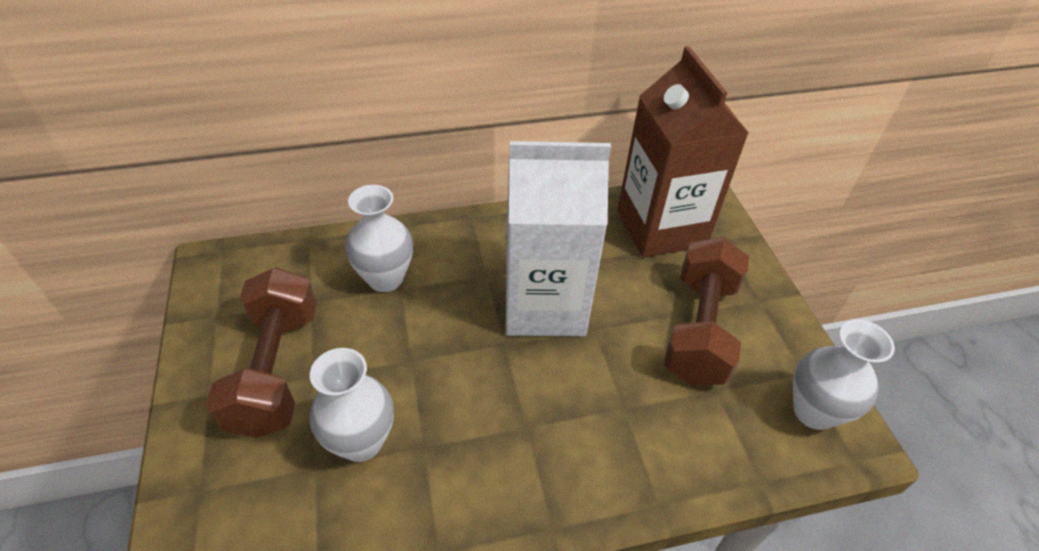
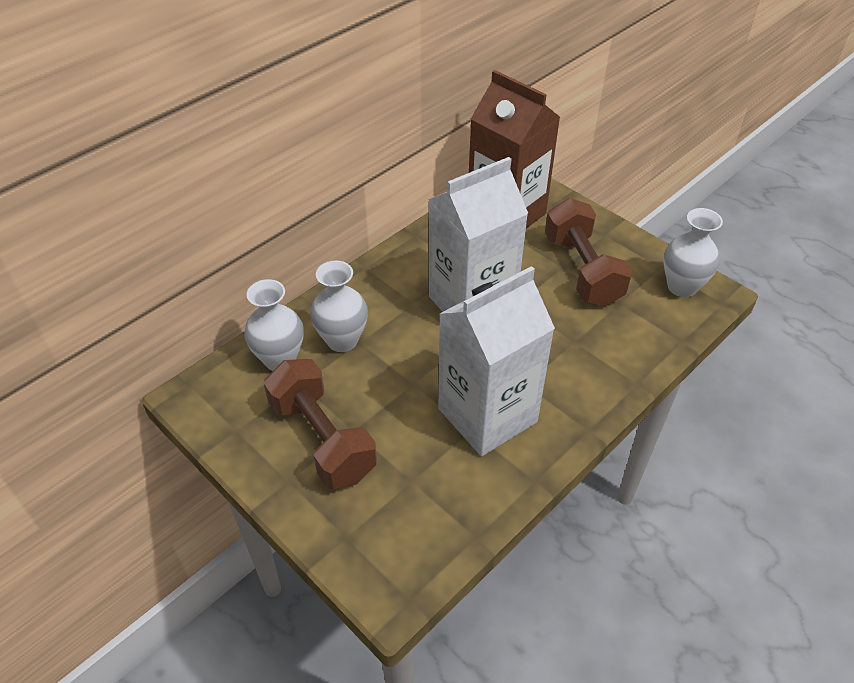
camera: 30 degrees left, 0 degrees up
(361, 442) = (427, 449): white vase -> white vase (280, 359)
(454, 440) = (487, 415): none -> white carton

